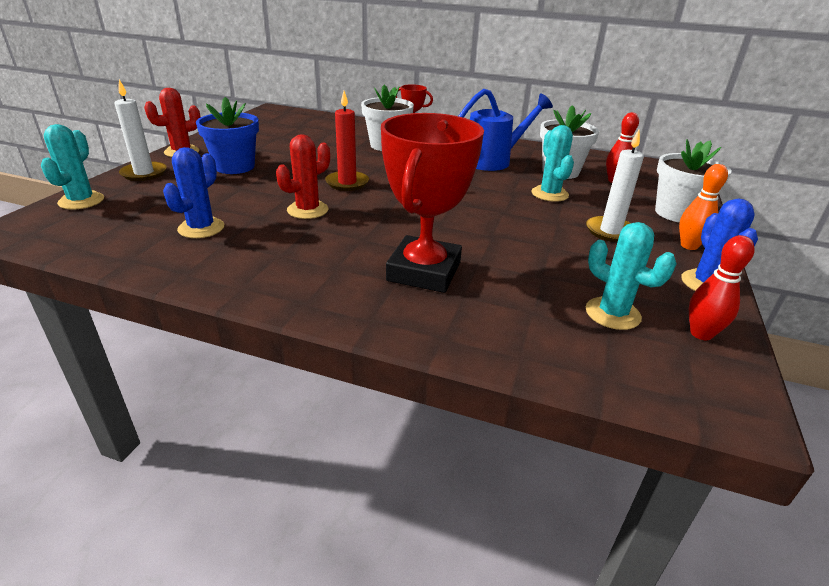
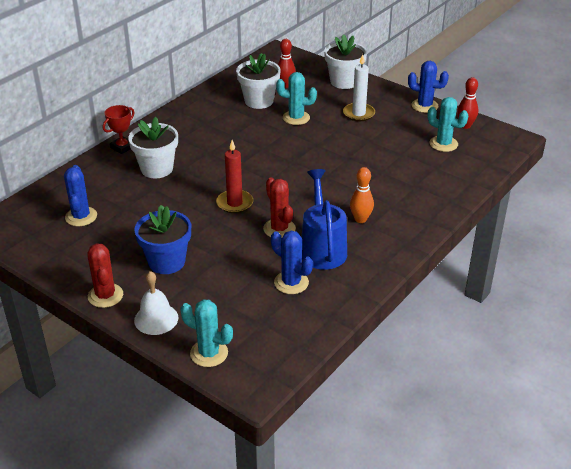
camera: 70 degrees left, 5 degrees up
(144, 173) = (156, 319): white candle -> white bell
(296, 131) = (81, 217): none -> blue cactus
(424, 271) = (385, 193): red trophy -> none
(493, 161) = (222, 124): blue watering can -> blue watering can (322, 248)
(612, 313) = (443, 144): turquoise cactus -> turquoise cactus turned 60 degrees clockwise
(689, 246) = (385, 94): orange bowling pin -> orange bowling pin (360, 219)

